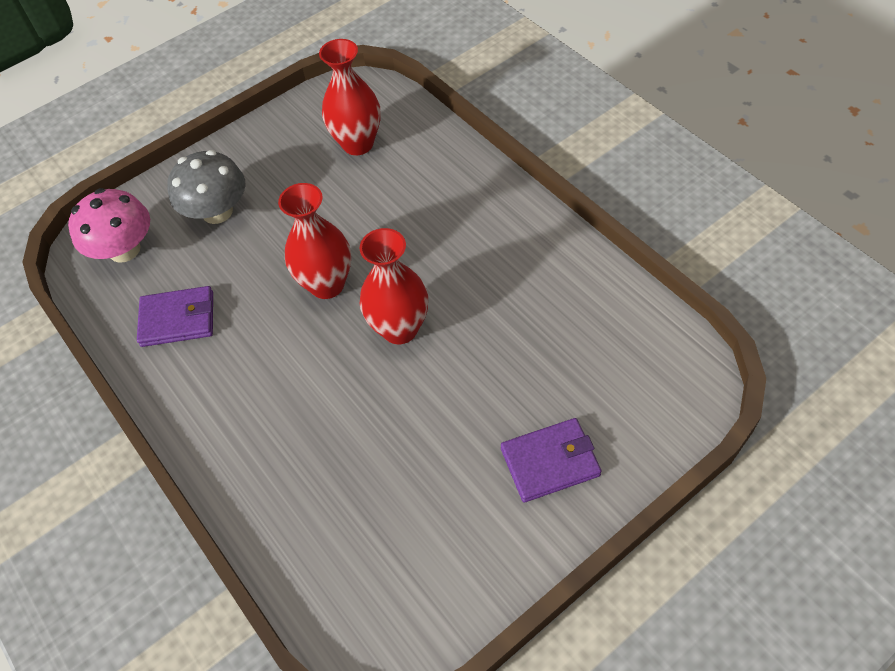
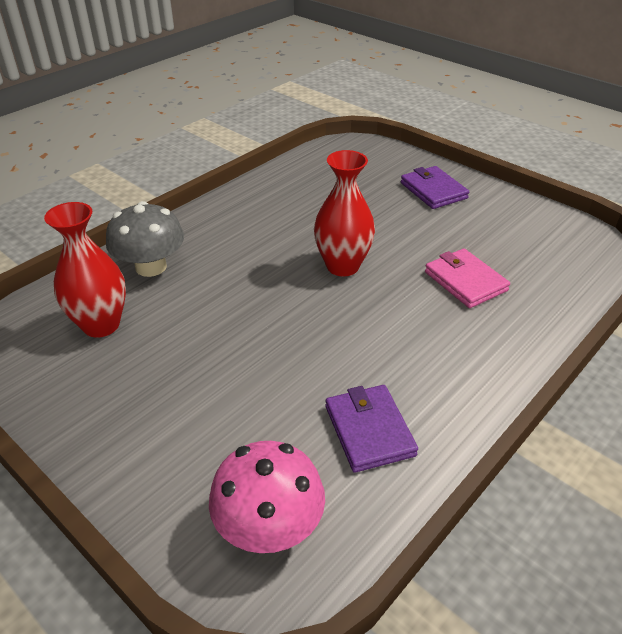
camera: 105 degrees left, 15 degrees down
(217, 212) = (200, 433): grey mushroom -> grey mushroom (151, 267)
(327, 284) = (301, 317): red vase -> none
(344, 446) = (465, 281): none -> pink wallet

